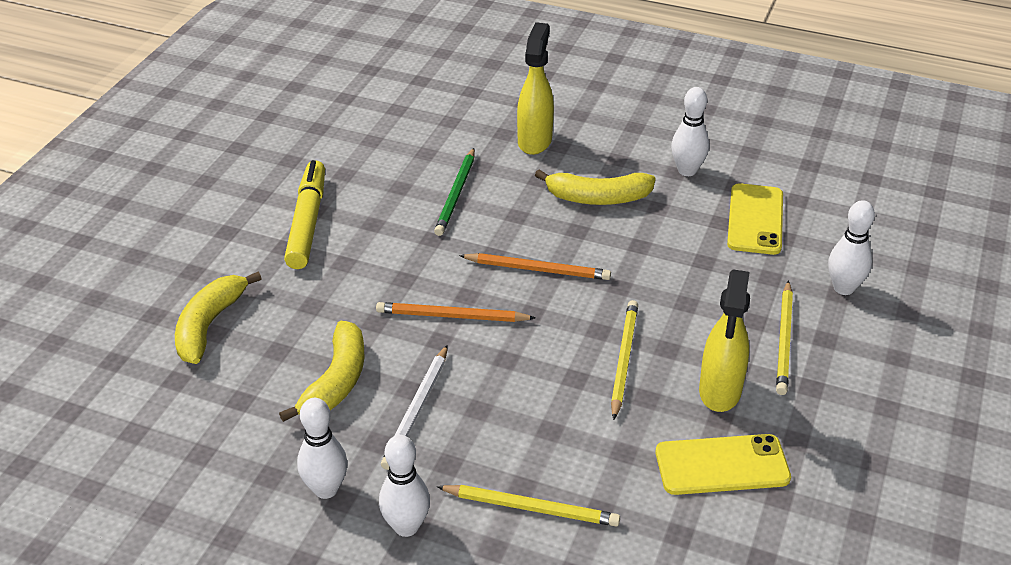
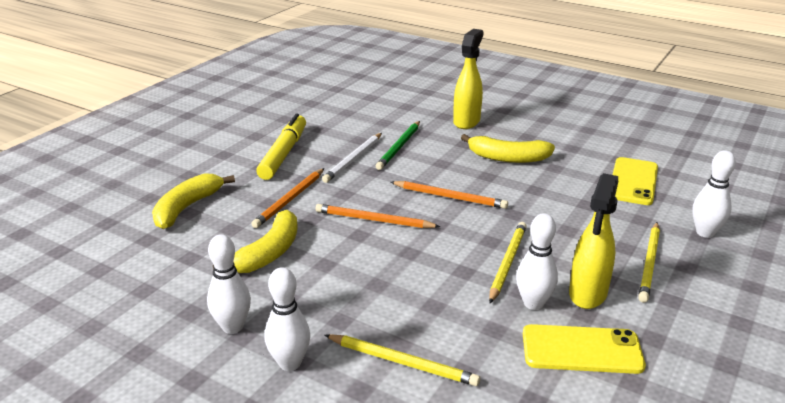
camera: 10 degrees right, 10 degrees down
(338, 297) = (290, 200): none -> orange pencil
(417, 410) = (326, 279): white pencil -> white pencil (353, 159)
(687, 171) = (581, 147): white bowling pin -> white bowling pin (533, 303)

